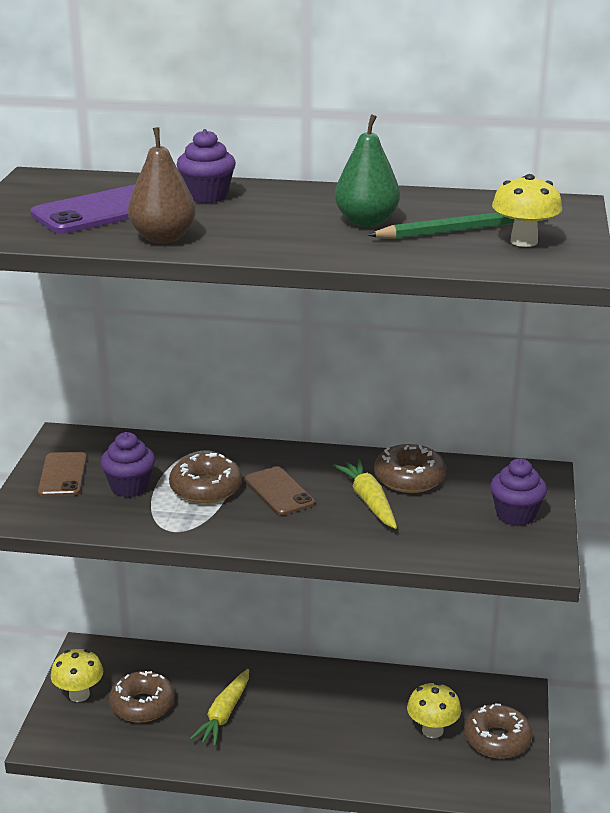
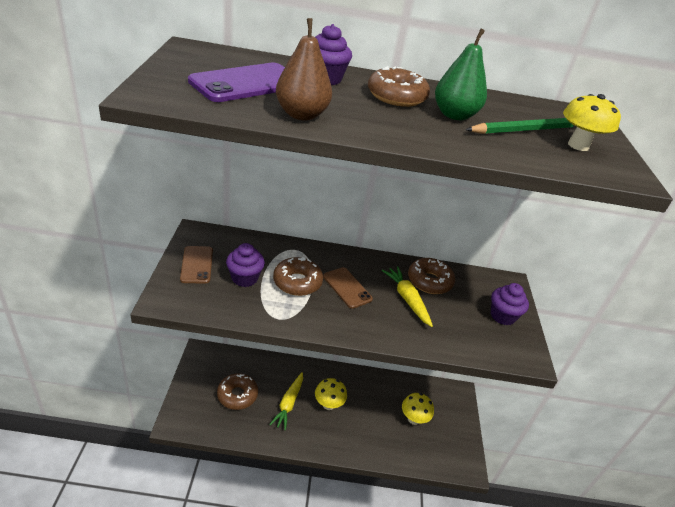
camera: 10 degrees left, 10 degrees up
(79, 695) = (197, 386): yellow mushroom -> yellow mushroom (328, 404)
(497, 739) = (451, 426): brown donut -> brown donut (396, 96)

